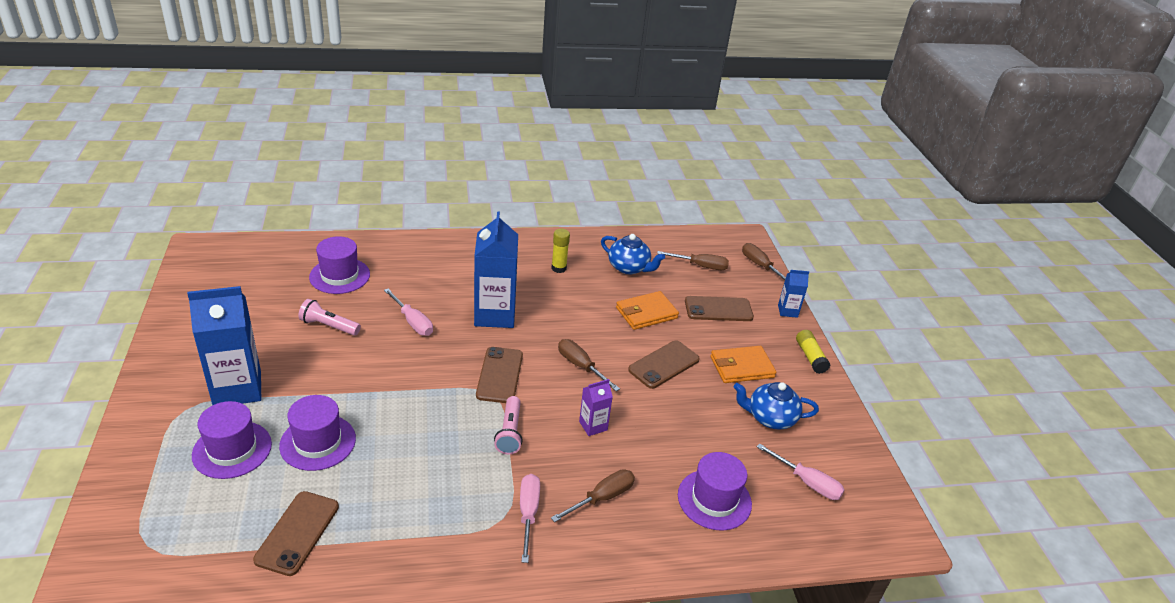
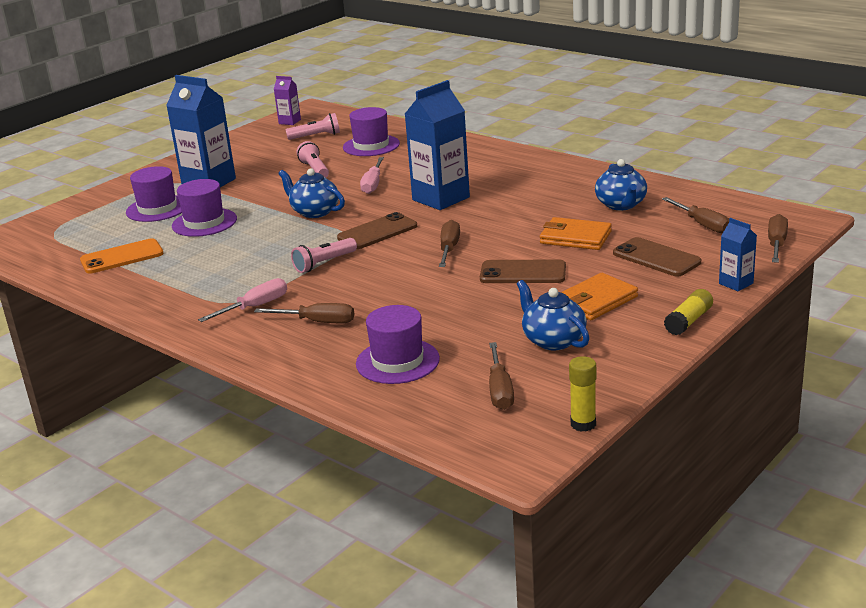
camera: 55 degrees right, 10 degrees down
(263, 283) = (316, 136): none -> pink flashlight
(297, 533) = (122, 257): brown phone -> orange phone
(409, 377) = (314, 212): none -> blue teapot
(559, 268) = (551, 187): yellow glue stick -> yellow glue stick (583, 424)
(593, 426) = (389, 284): purple carton -> purple carton (289, 122)
(741, 367) = (596, 301): orange wallet -> orange wallet turned 75 degrees counterclockwise
(807, 482) = (500, 390): pink screwdriver -> brown screwdriver

